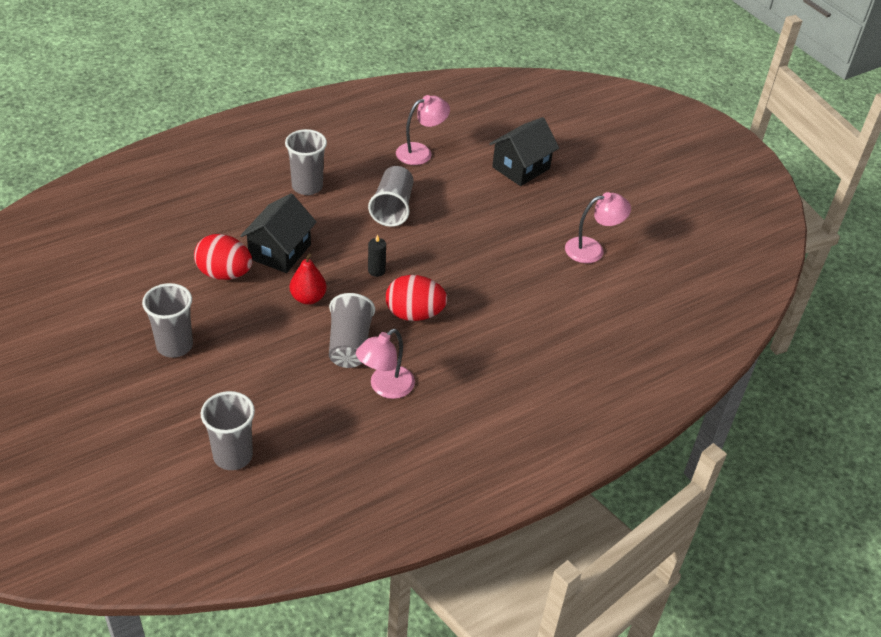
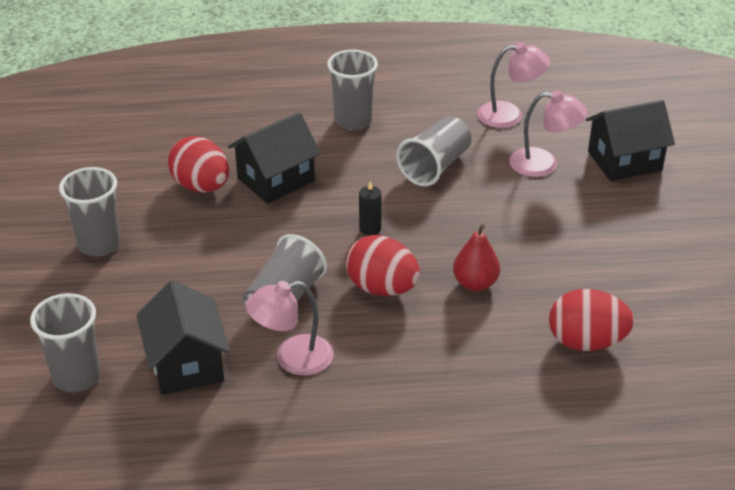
camera: 30 degrees right, 5 degrees down
(308, 298) = (273, 236): red pear -> red pear (475, 283)
(310, 417) = (186, 364): none -> black house
(574, 310) = (586, 342): none -> red egg
(592, 249) = (659, 277): pink lamp -> pink lamp (544, 164)

